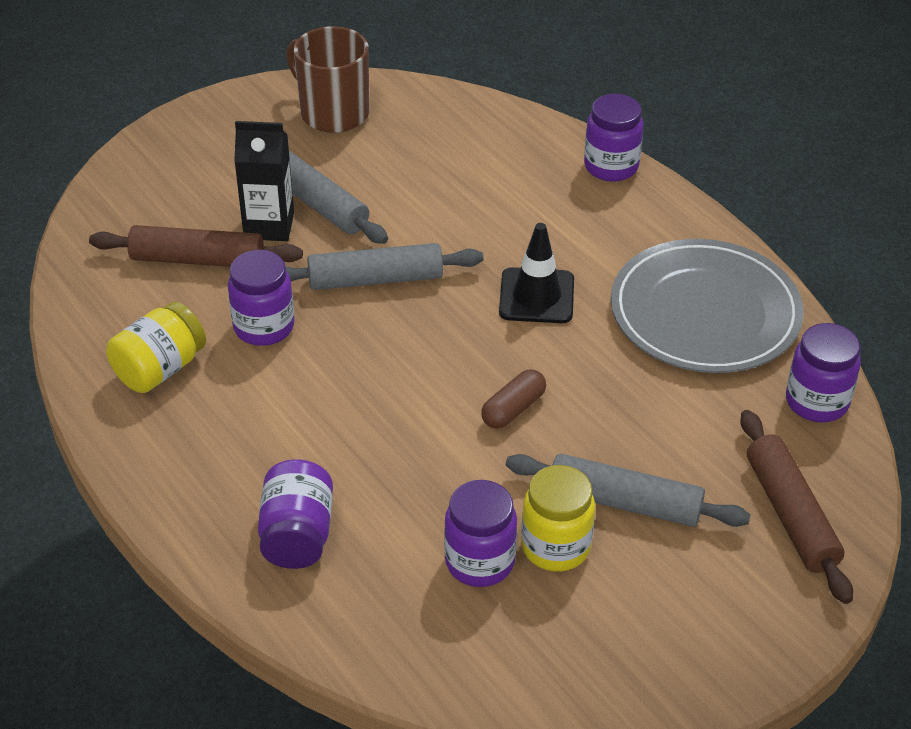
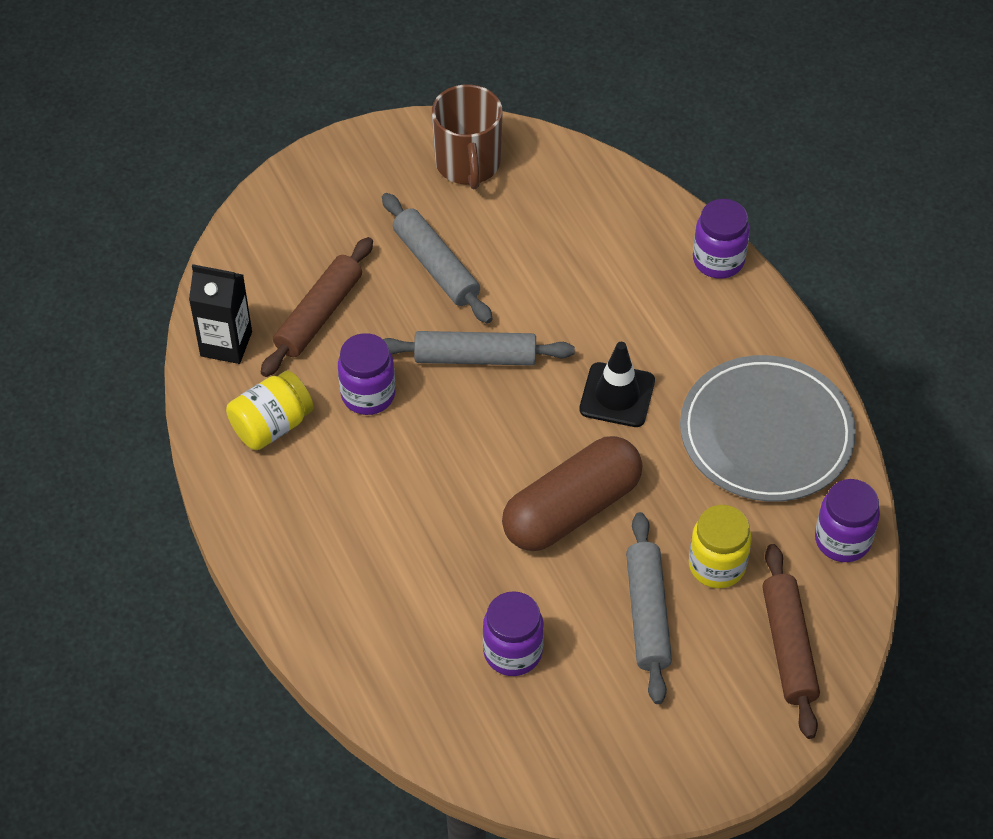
camera: 10 degrees right, 10 degrees up
(197, 260) = (319, 315): brown rolling pin -> brown rolling pin turned 75 degrees counterclockwise
(269, 226) = (389, 286): black carton -> black carton (226, 344)
(297, 535) = (365, 604): purple jar -> none
(333, 113) = (468, 164): brown mug -> brown mug turned 150 degrees counterclockwise
(513, 409) = (571, 509): brown capsule -> brown capsule, size x2.22
(555, 547) = (579, 647): yellow jar -> yellow jar (717, 565)
(624, 502) = (648, 614): grey rolling pin -> grey rolling pin turned 60 degrees clockwise

